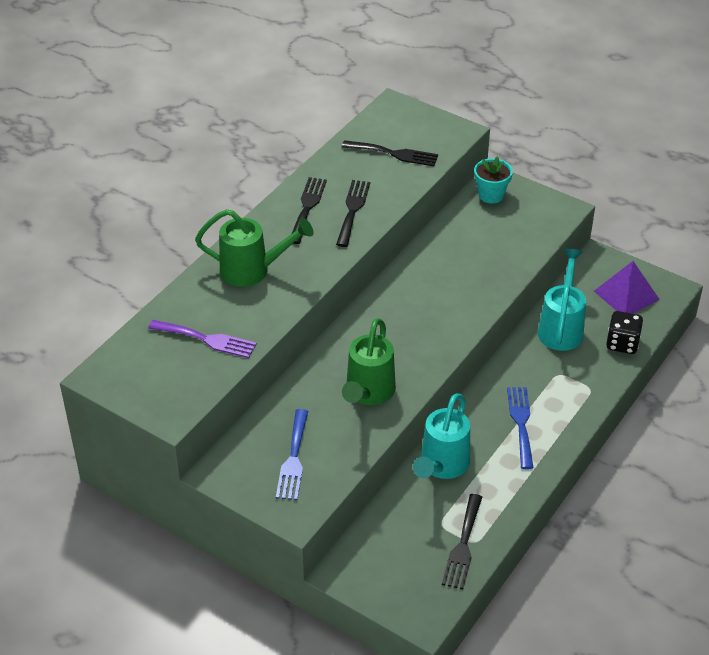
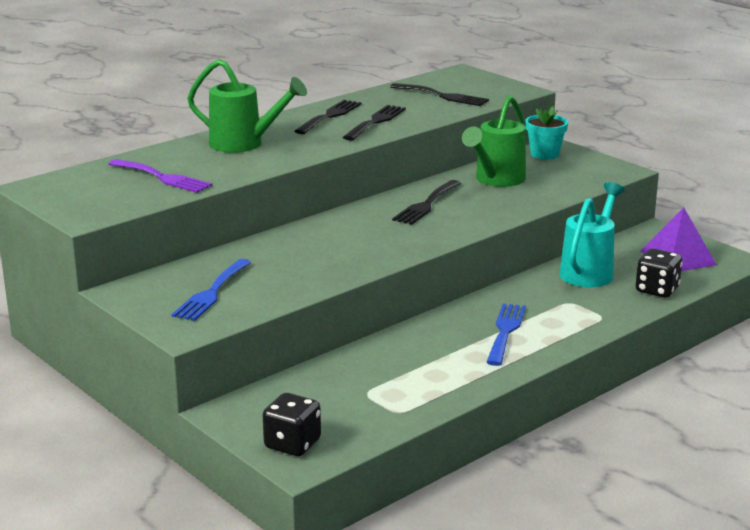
camera: 15 degrees right, 20 degrees down
(368, 393) = (326, 260): green watering can -> green watering can (496, 180)
(409, 598) = (292, 444): none -> black dice
(442, 465) = (394, 350): turquoise watering can -> none
(463, 546) = (382, 413): black fork -> black fork (426, 205)

